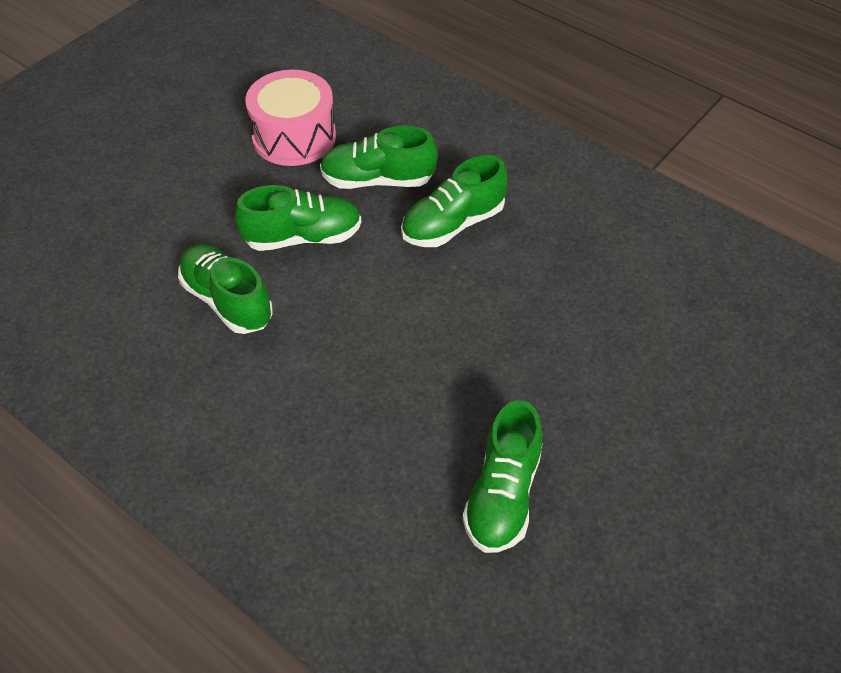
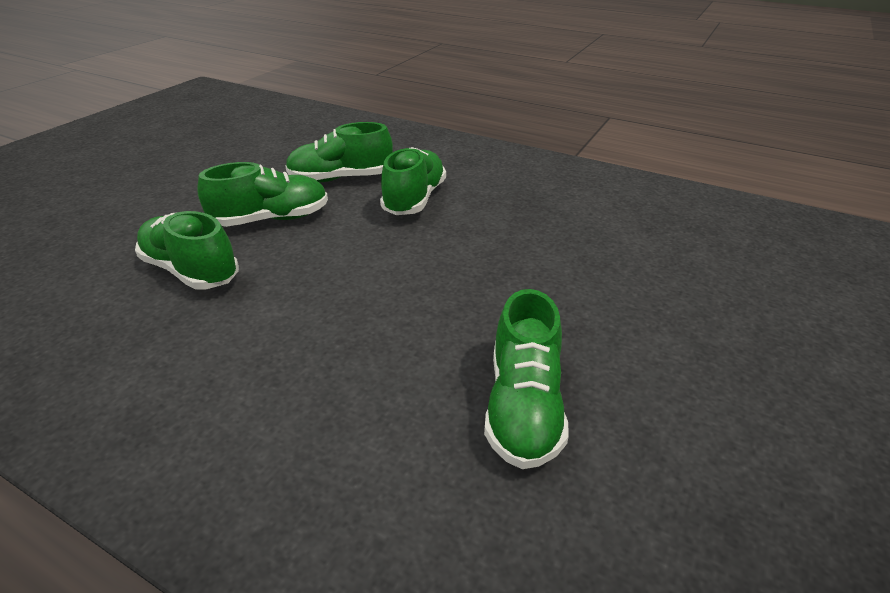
camera: 10 degrees left, 15 degrees down
(294, 137) = (262, 160): pink drum -> none
(453, 224) = (414, 199): green shoe -> green shoe turned 150 degrees clockwise

